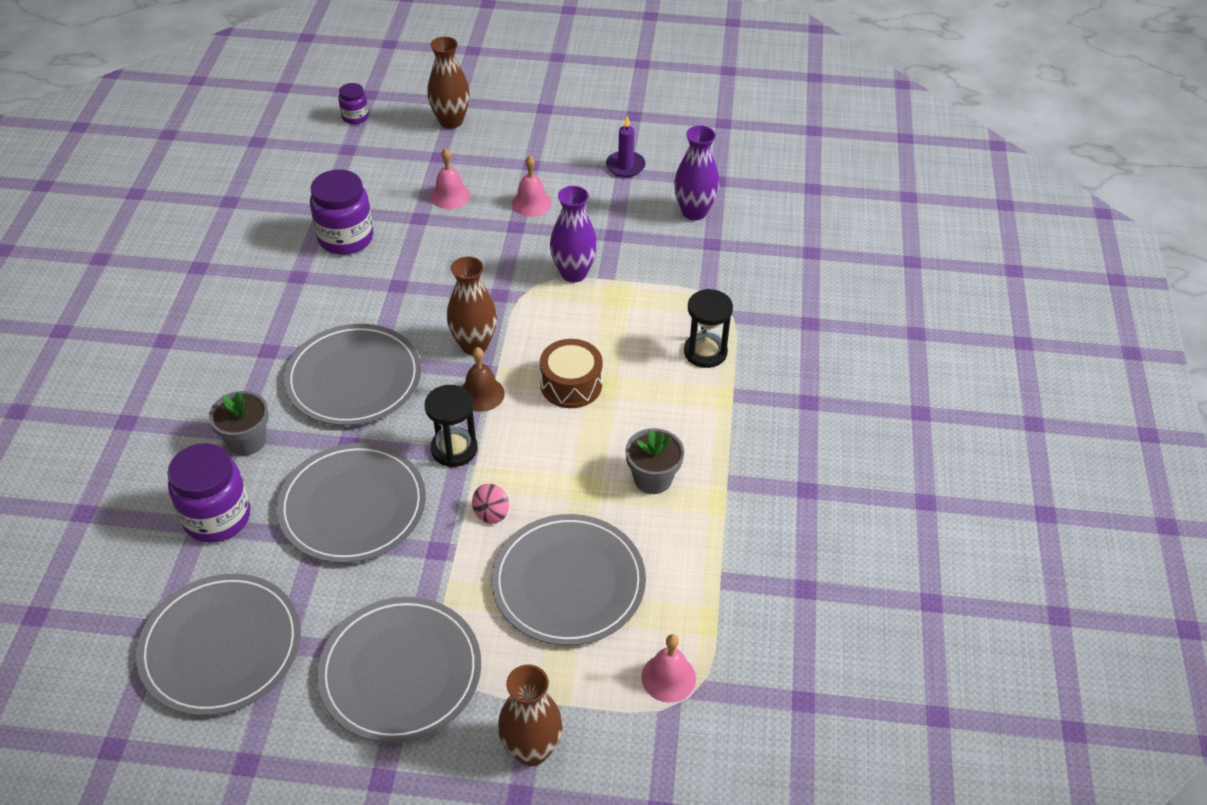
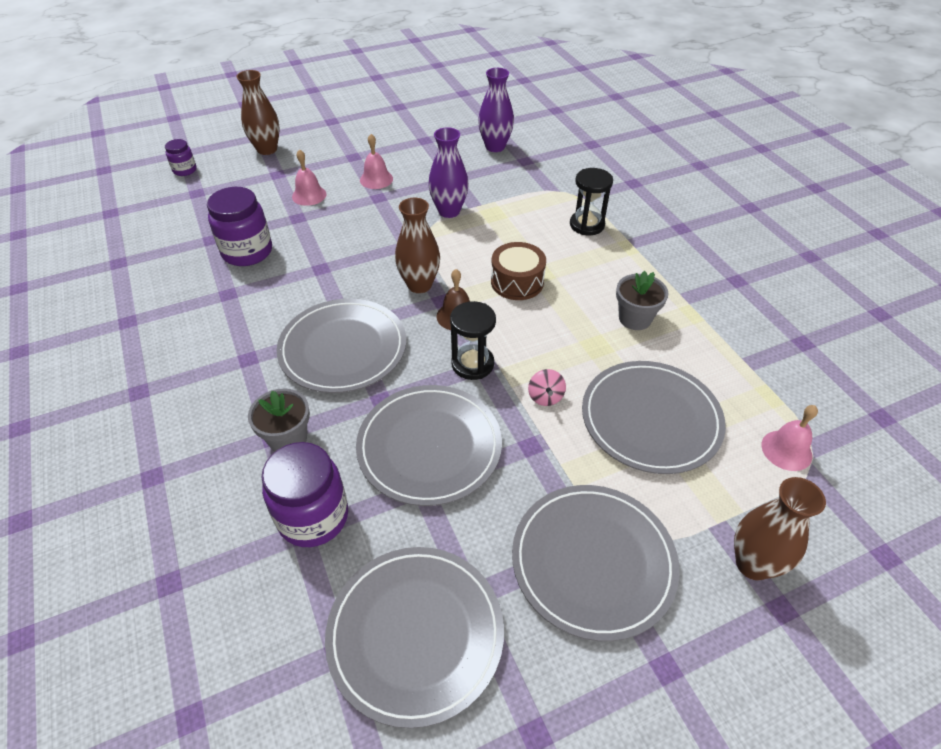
camera: 30 degrees left, 0 degrees up
(625, 166) = (422, 136): purple candle -> none

